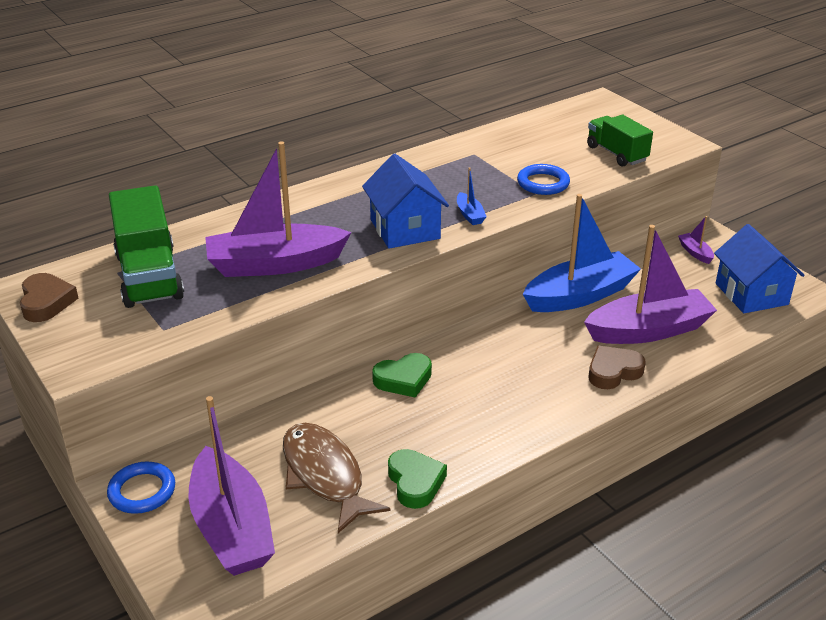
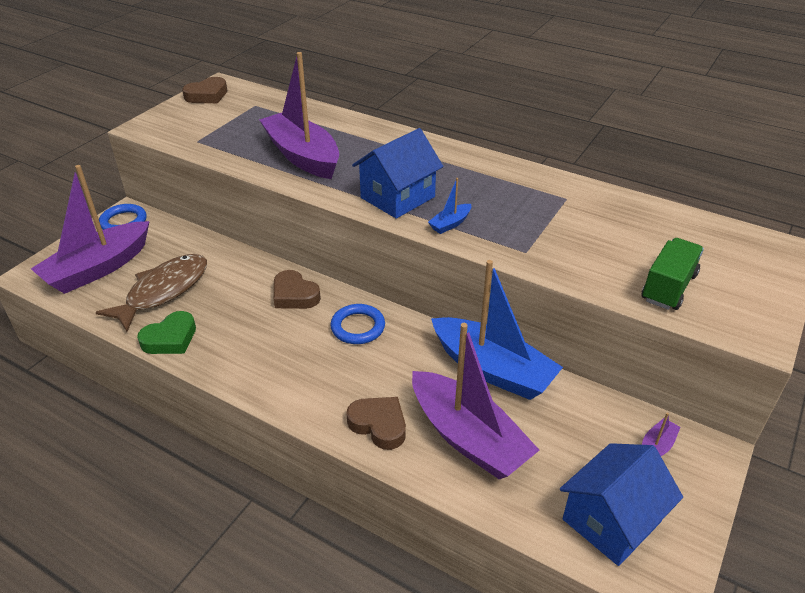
camera: 65 degrees right, 5 degrees up
(149, 276) = (257, 116): green truck -> none
(403, 379) = (294, 295): green heart -> brown heart
(543, 183) = (550, 252): blue ring -> blue ring (358, 327)

